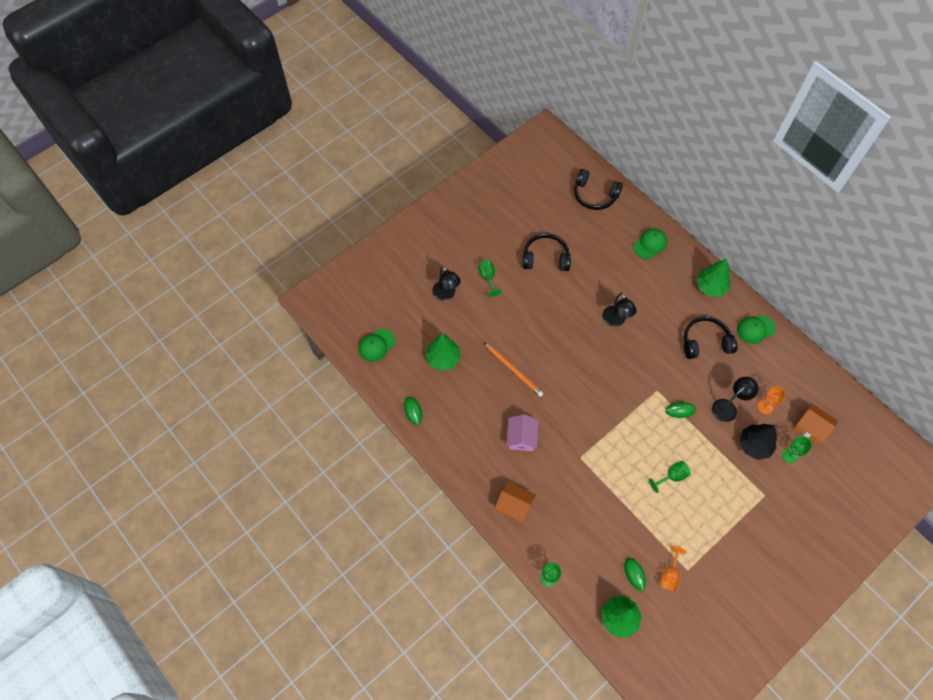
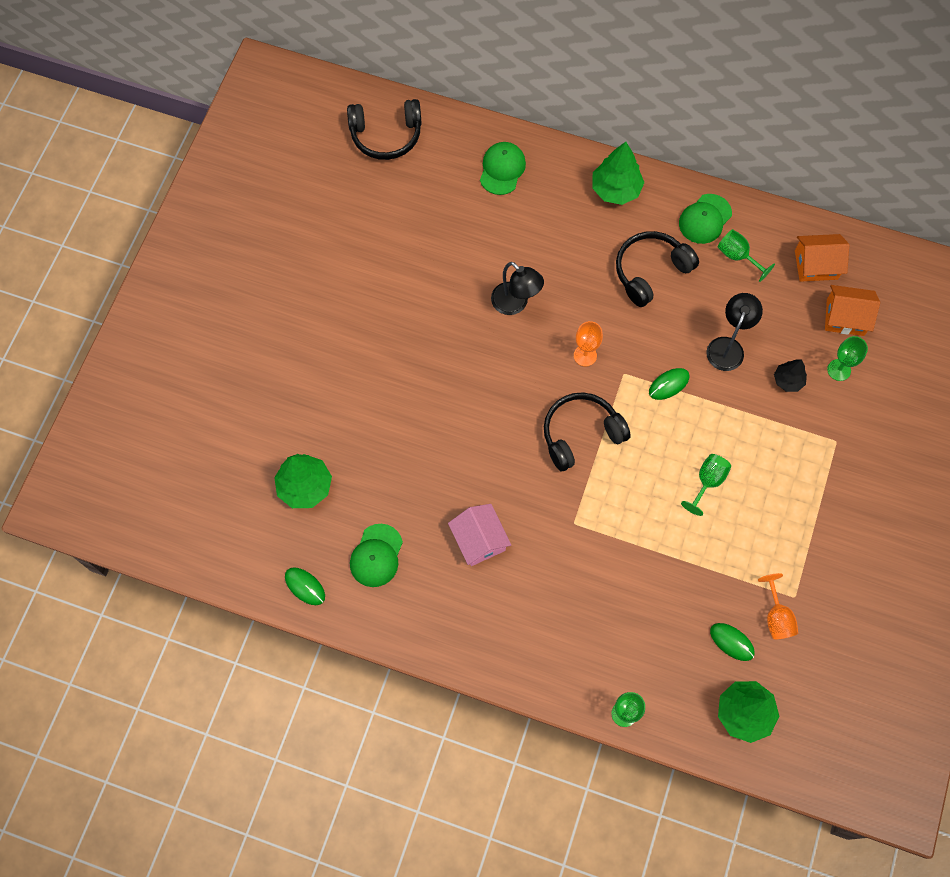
camera: 30 degrees left, 5 degrees up
(376, 345) = (196, 519): green cap -> green cap (376, 555)
(446, 294) = (255, 390): black lamp -> none
(488, 278) = (302, 334): green goblet -> green goblet (737, 256)
(513, 370) = (414, 450): orange pencil -> none
(514, 505) = (522, 641): orange house -> orange house (816, 265)
(545, 258) = (368, 262): black headphones -> black headphones (581, 434)
(754, 445) = (788, 380): black tree -> black tree, size x0.59
(765, 407) = (773, 320): orange goblet -> orange goblet (585, 355)

